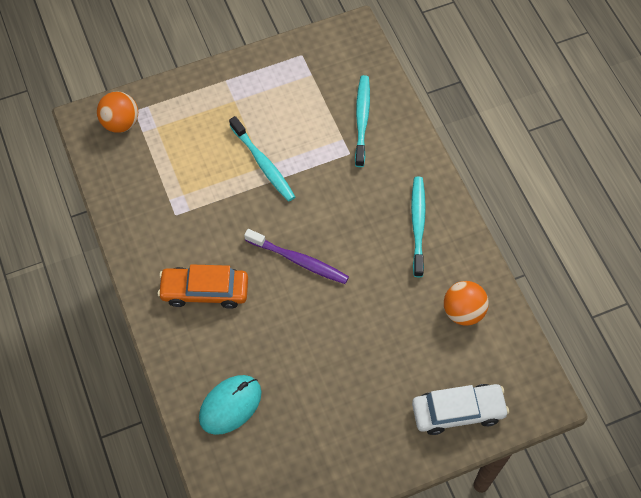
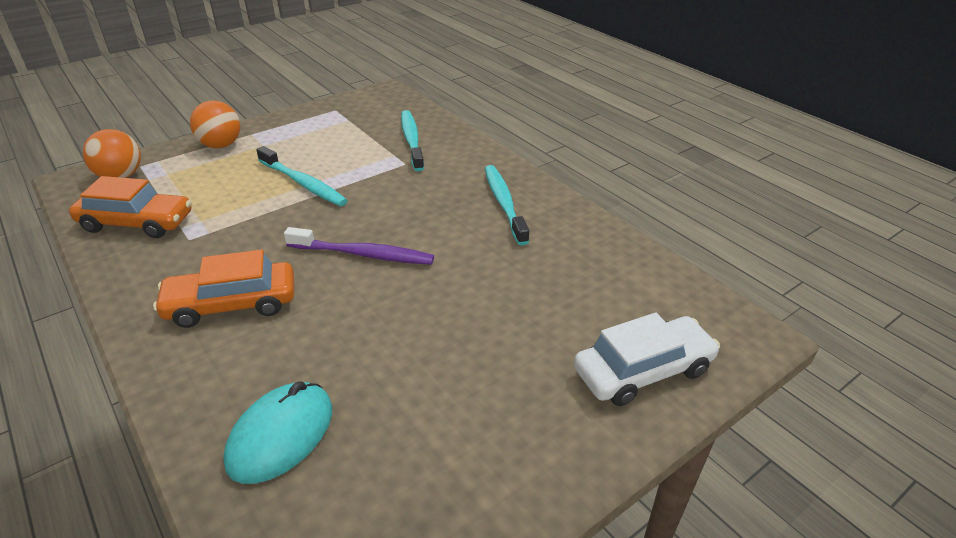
camera: 15 degrees left, 25 degrees down
(137, 187) = (137, 223): none -> orange car
(463, 311) = (594, 266): orange ball -> orange ball (221, 145)

